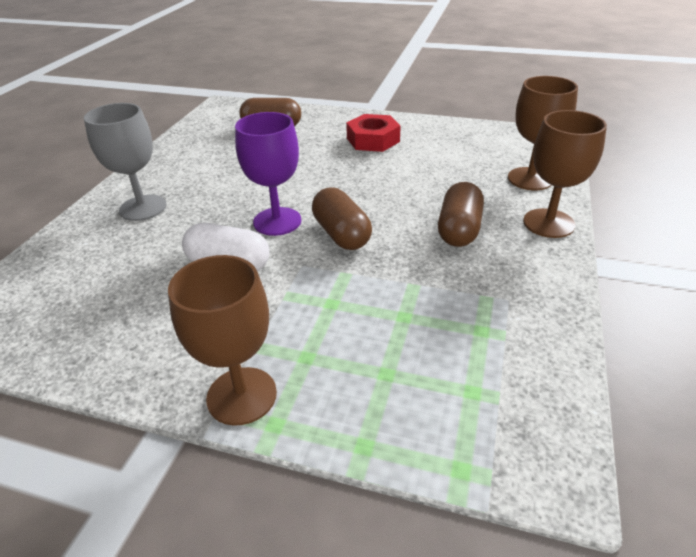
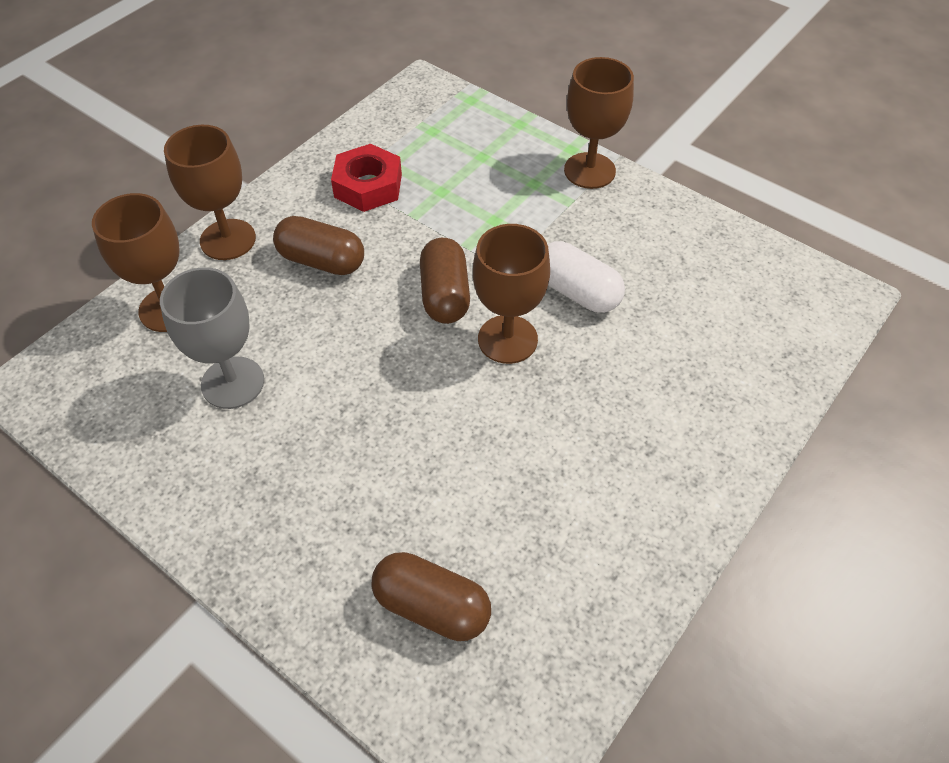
camera: 160 degrees left, 15 degrees up
(143, 208) = (675, 426): grey goblet -> grey goblet (232, 383)
(277, 221) = (507, 339): purple goblet -> brown goblet
(373, 140) = (288, 481): red nut -> red nut (368, 186)
(459, 230) = (321, 261): brown capsule -> brown capsule turned 75 degrees clockwise

